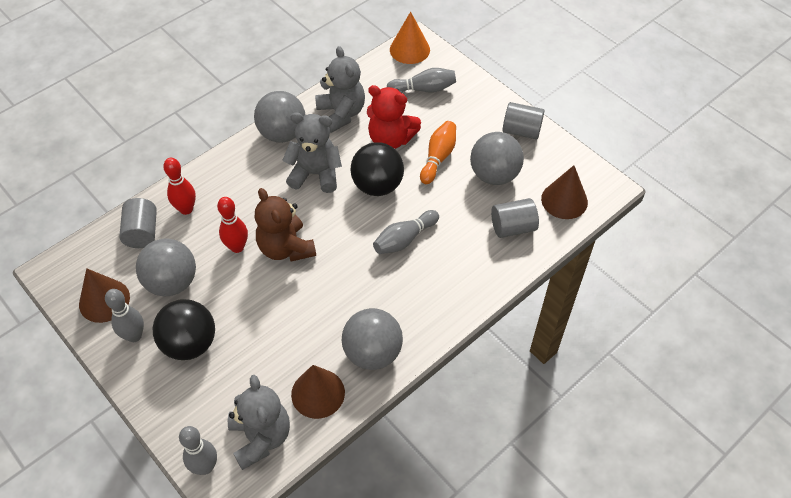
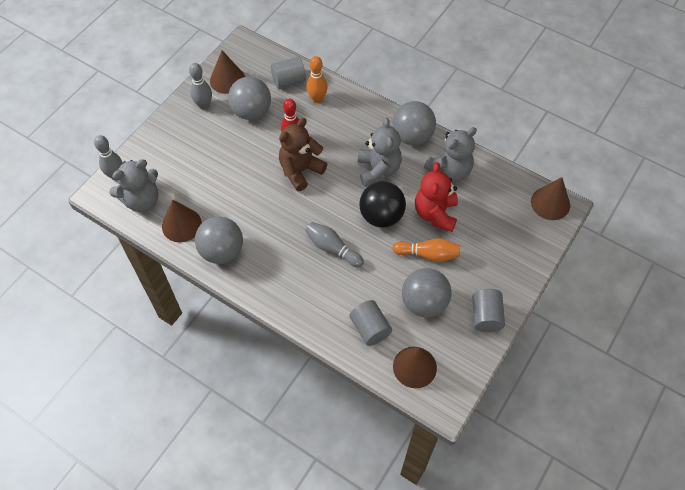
camera: 75 degrees right, 5 degrees up
(186, 209) = (317, 99): red bowling pin -> orange bowling pin
(190, 343) = (205, 138): black ball -> none
(409, 49) = (550, 203): orange cone -> brown cone
(424, 89) = (505, 225): grey bowling pin -> none

